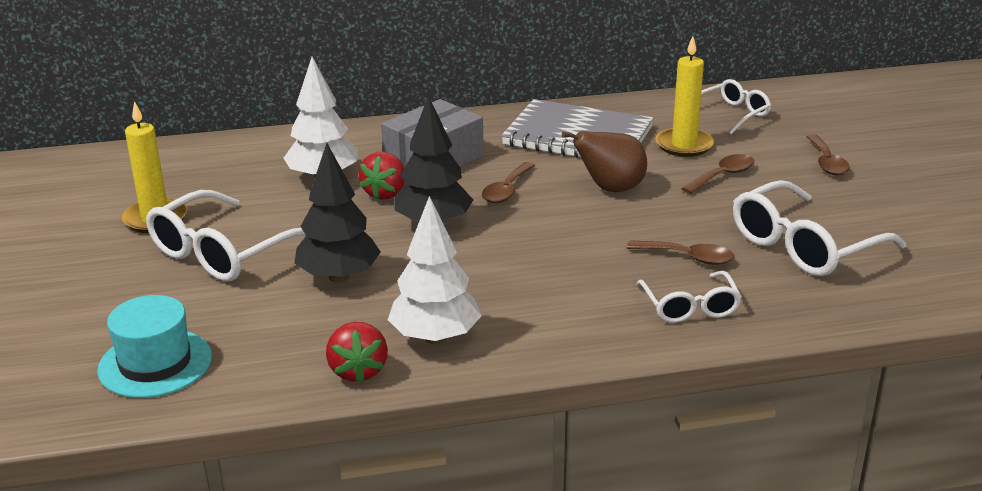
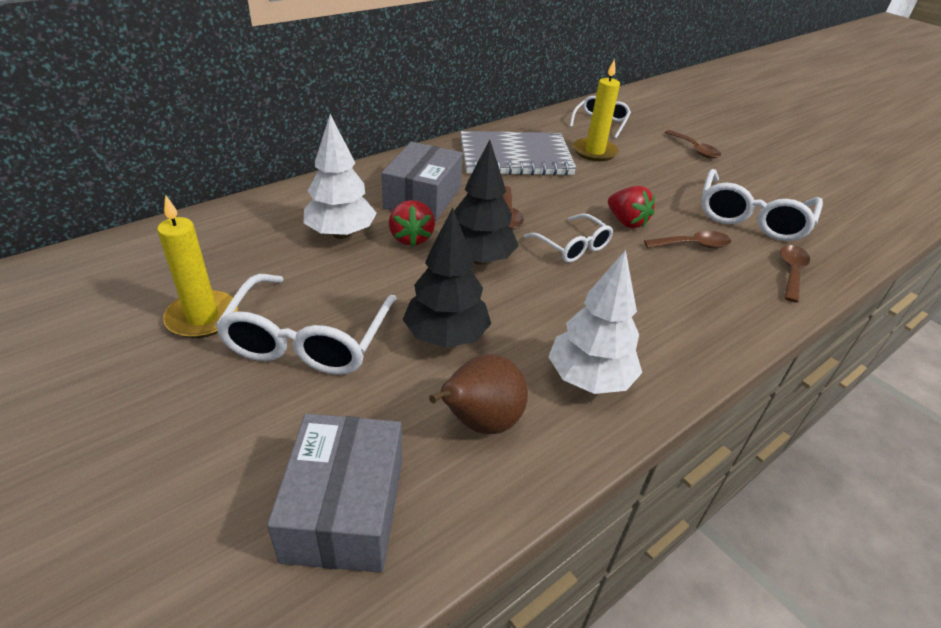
camera: 30 degrees left, 10 degrees up
(155, 363) = (345, 508): turquoise hat -> grey box
(358, 371) = (558, 441): red strawberry -> red strawberry (626, 222)
(610, 189) = (582, 198): brown pear -> brown pear (480, 422)
(690, 307) = (739, 289): white glasses -> white glasses (573, 246)
(723, 176) = (644, 172): brown spoon -> brown spoon (791, 272)

